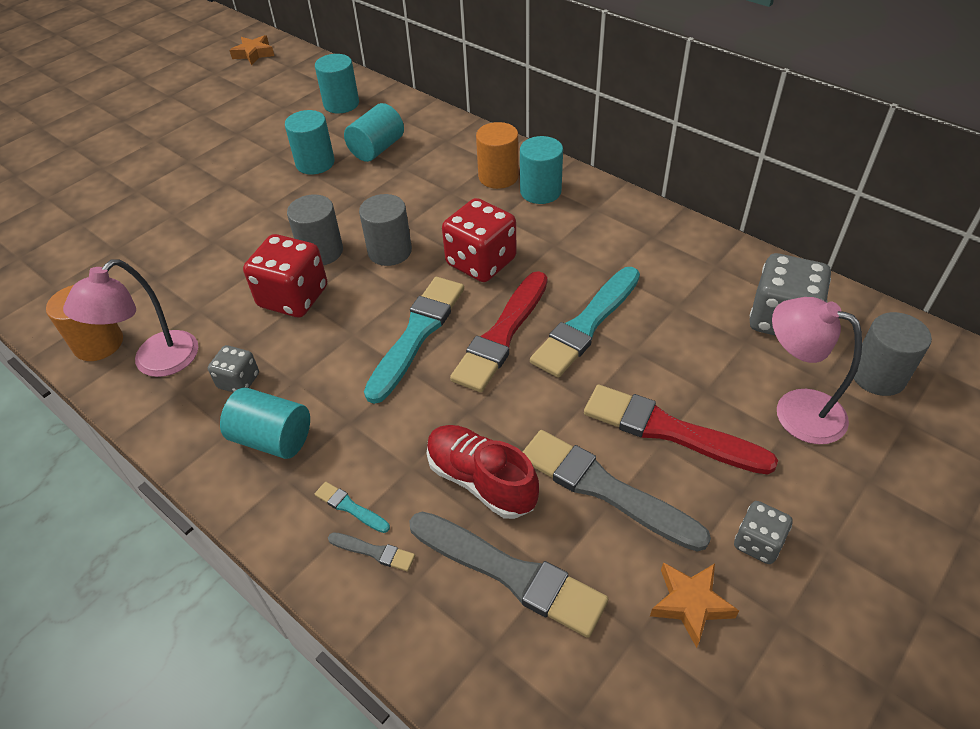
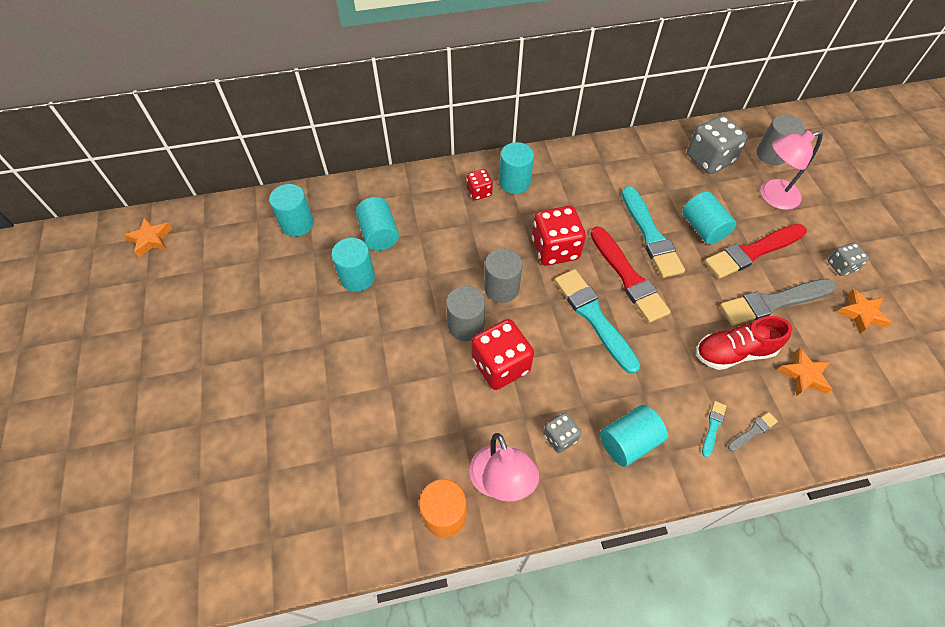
camera: 55 degrees left, 10 degrees up
(350, 507) = (713, 427): turquoise brush -> turquoise brush turned 135 degrees clockwise
(498, 177) = (479, 192): orange cylinder -> red dice
(510, 573) = (803, 375): grey brush -> orange star
(652, 365) = (703, 228): none -> turquoise cylinder

